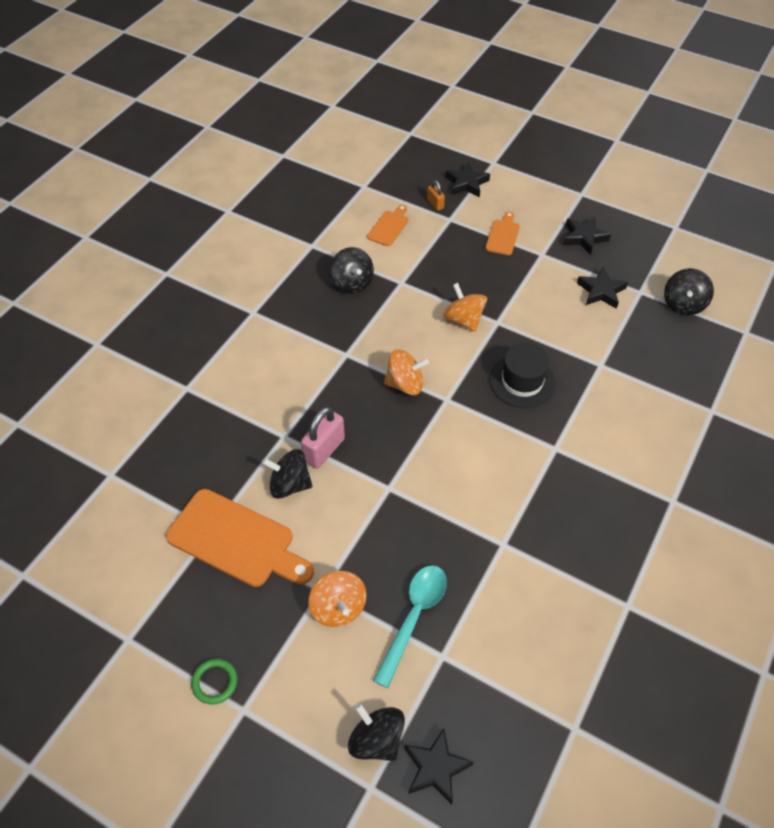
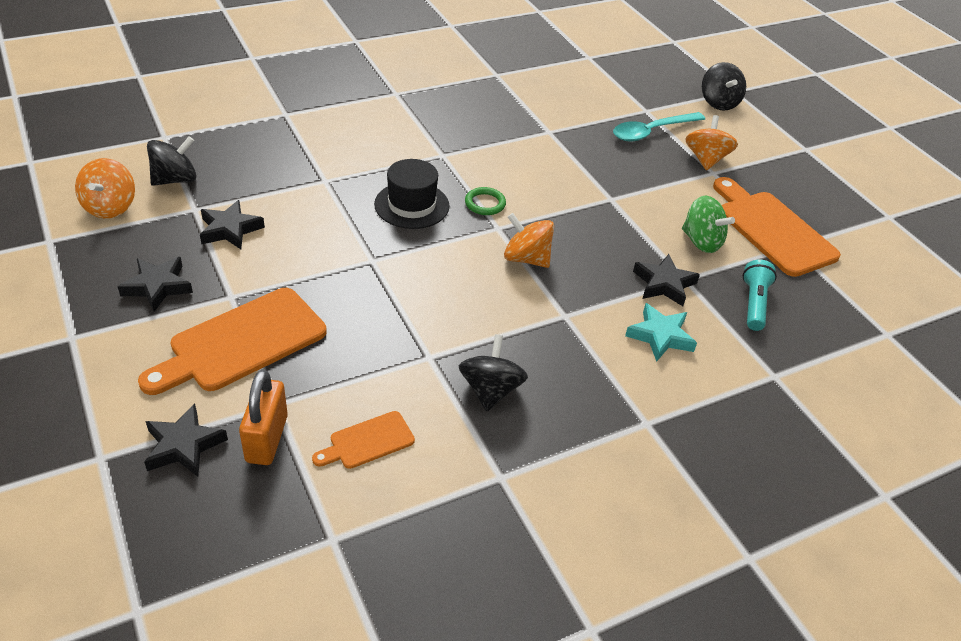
camera: 150 degrees left, 10 degrees down
(215, 682) = (822, 168): green ring -> green ring (485, 203)
(222, 443) = (754, 303): none -> turquoise flashlight
(276, 375) = (660, 336): none -> turquoise star
(289, 484) = (701, 242): black spinning top -> green spinning top
(324, 450) = (651, 249): pink padlock -> none
(435, 204) = (267, 439): orange padlock -> orange padlock, size x1.82
(435, 768) = (688, 80): black star -> black star (664, 284)
(463, 320) = (404, 280): orange spinning top -> orange spinning top (110, 207)
(503, 235) = (242, 342): orange cutting board -> orange cutting board, size x1.98

